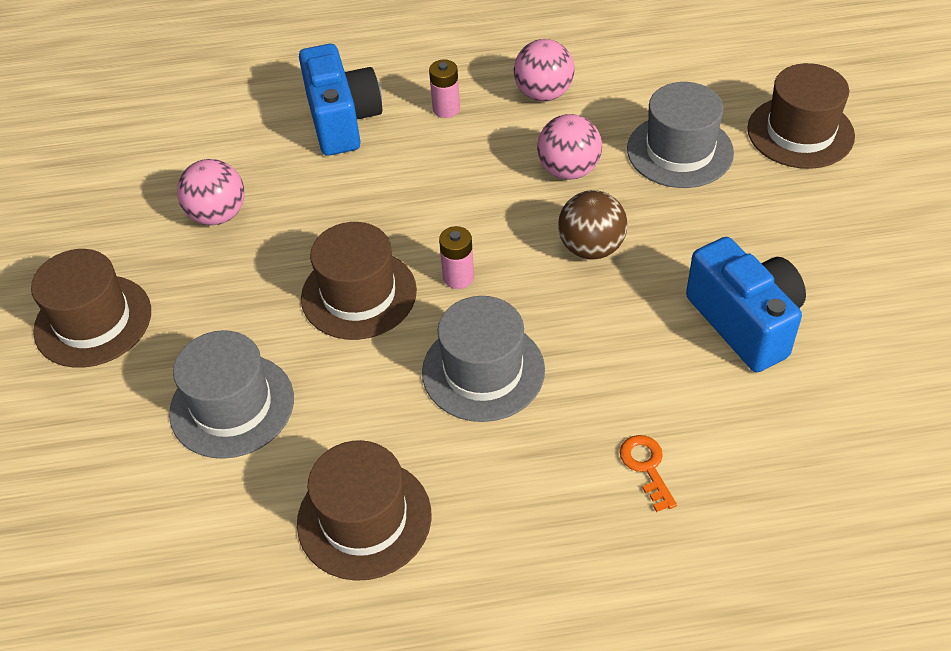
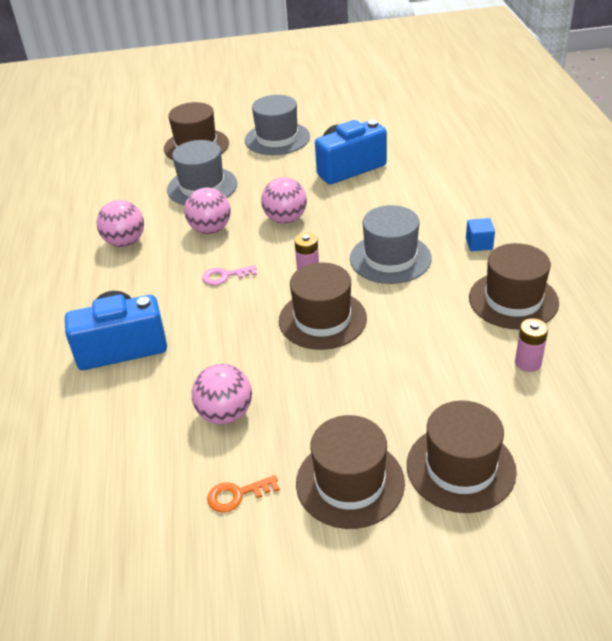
camera: 90 degrees left, 10 degrees down
(81, 421) = (460, 468): none -> brown hat
(232, 405) = (432, 375): grey hat -> grey hat (277, 138)
(446, 109) = (126, 289): pink battery -> pink battery (528, 363)
(461, 194) = (224, 276): none -> pink key
(511, 490) = (479, 244): none -> blue cube
(591, 248) = (285, 219): brown ball -> pink ball
(646, 467) = (453, 199): orange key -> orange key (237, 495)

